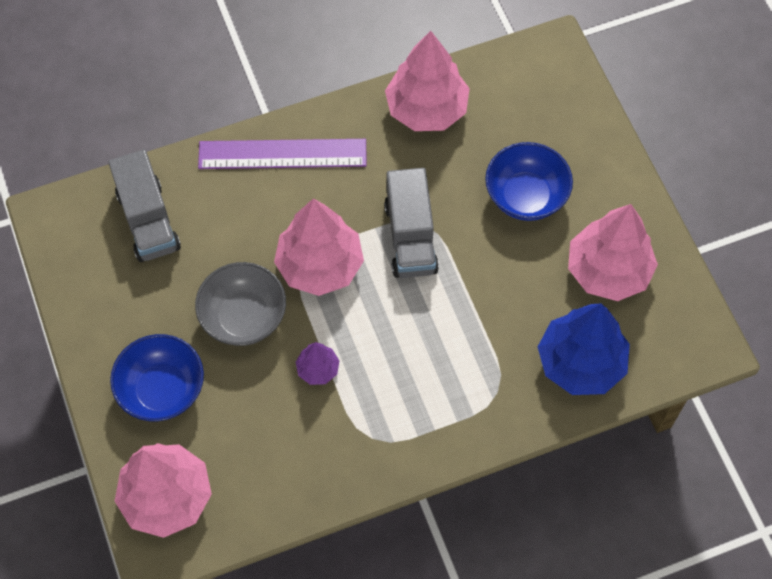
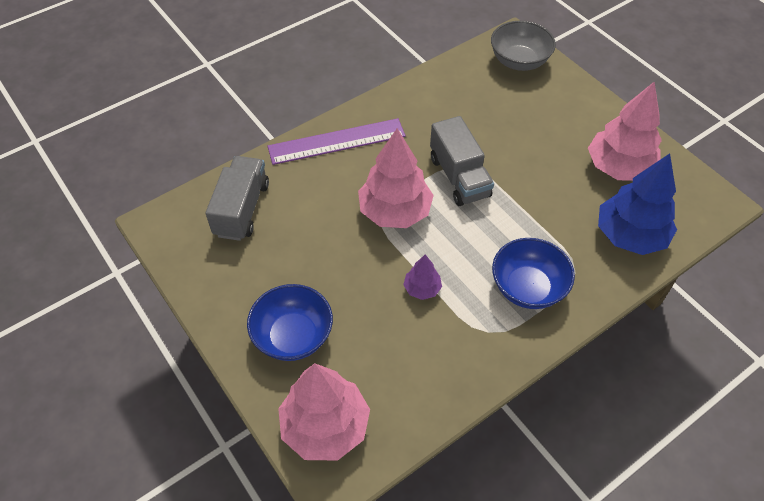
camera: 15 degrees left, 10 degrees down
(148, 220) = (242, 209): grey truck -> grey truck turned 135 degrees counterclockwise
(243, 317) = (345, 263): grey bowl -> grey bowl (519, 61)
(426, 109) = (436, 91): pink tree -> none
(525, 196) = (534, 131): blue bowl -> blue bowl (528, 288)

